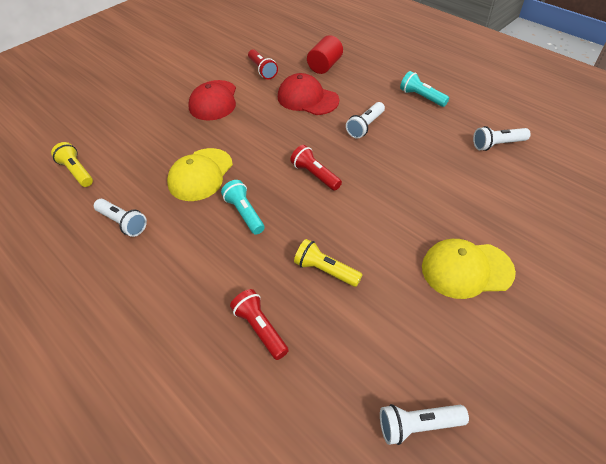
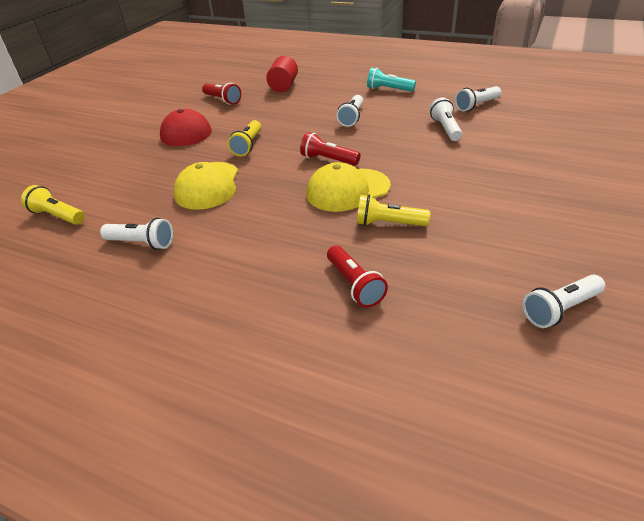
camera: 20 degrees left, 10 degrees down
(244, 213) = (276, 203): turquoise flashlight -> none
(256, 135) = (248, 145): none -> yellow flashlight
(260, 329) = (354, 285): red flashlight -> red flashlight turned 150 degrees counterclockwise
(307, 98) = (282, 110): red cap -> none
(446, 167) = (445, 129): none -> white flashlight
(466, 269) = (515, 190): yellow cap -> yellow cap (347, 190)

